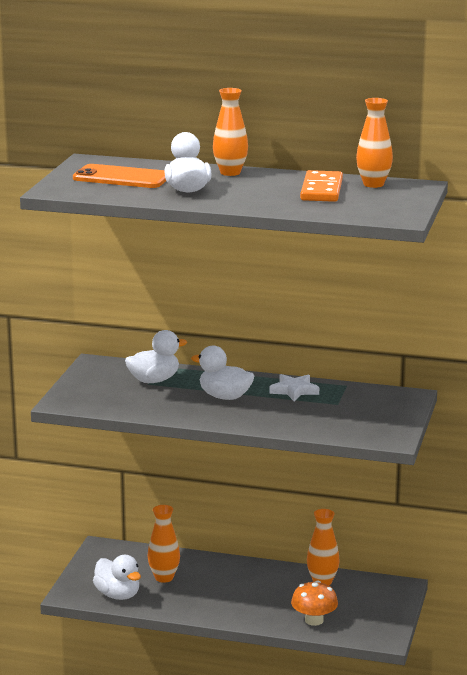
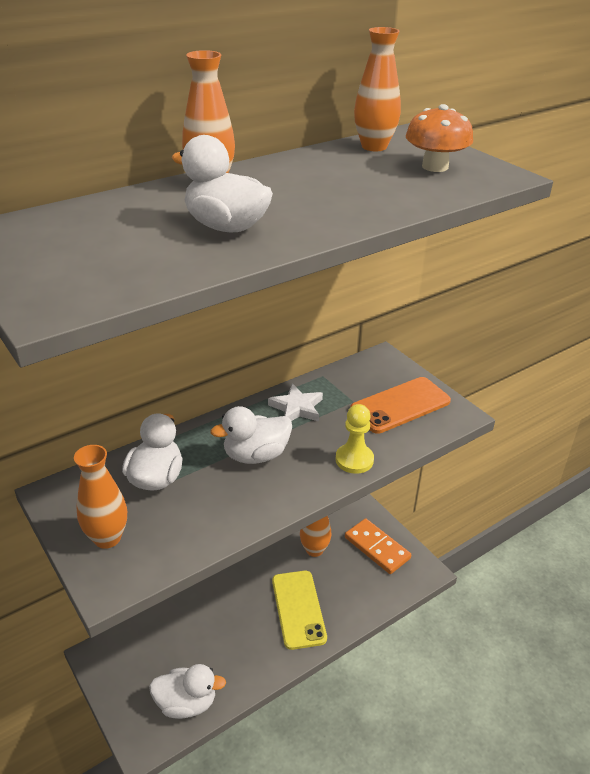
camera: 50 degrees left, 15 degrees up
(121, 178) = (99, 242): orange phone -> orange phone (400, 405)
(164, 577) = (197, 646): orange vase -> orange vase (107, 538)
(256, 600) = (298, 609): none -> yellow phone
(276, 424) = (354, 460): none -> yellow pawn
(314, 620) = (362, 594): orange mushroom -> orange mushroom (435, 167)
(321, 190) = (353, 170): orange domino -> orange domino (377, 548)

